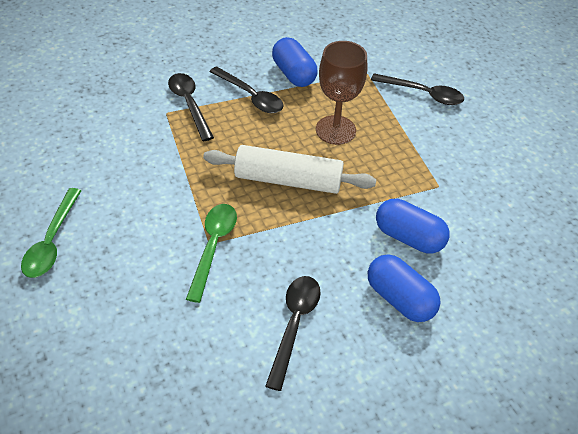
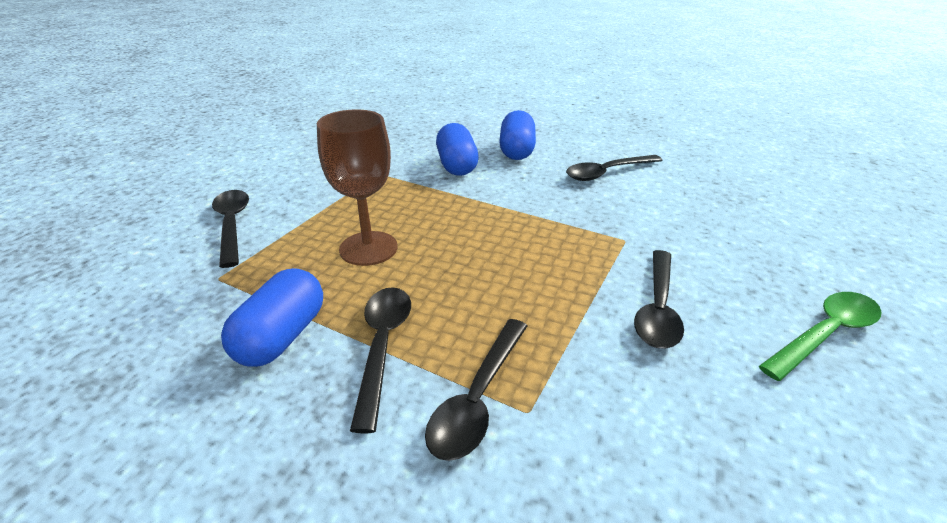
camera: 130 degrees left, 15 degrees down
(150, 198) = (657, 308): none -> black spoon
(213, 247) = (624, 235): green spoon -> none
(288, 180) = (486, 239): white rolling pin -> none

